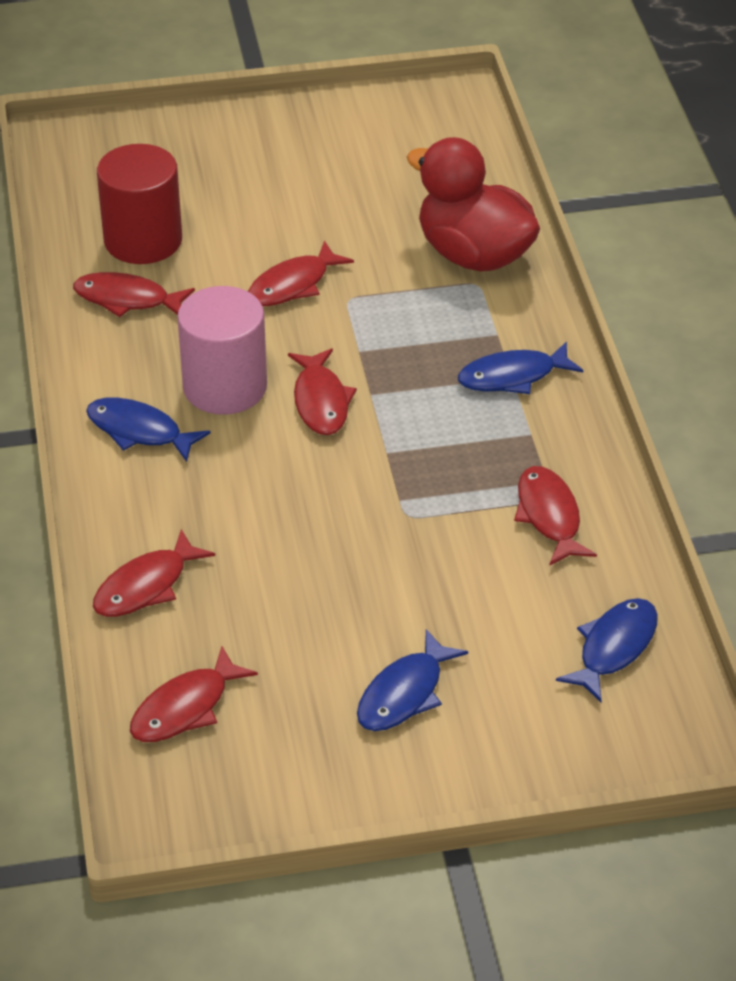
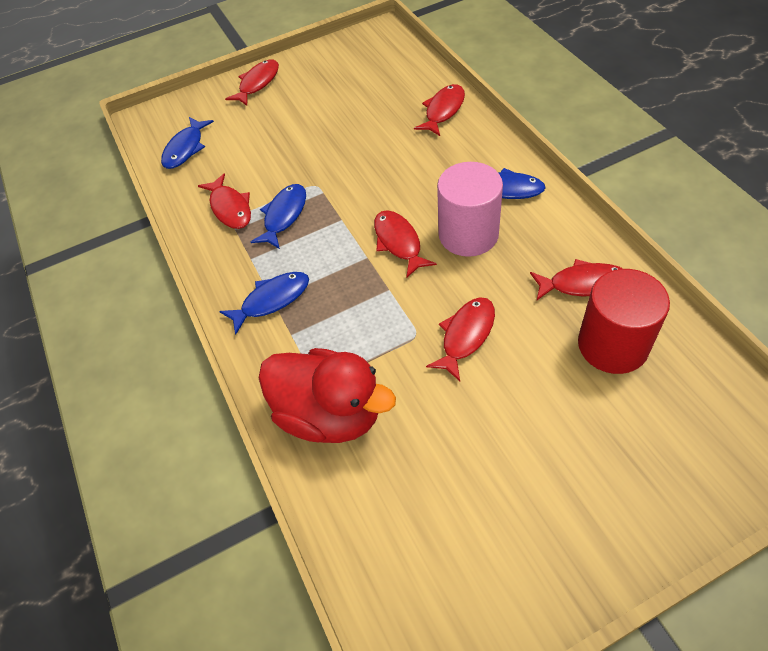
camera: 170 degrees right, 10 degrees up
(185, 708) = (392, 69): red fish -> red fish (257, 83)
(404, 693) = (289, 101): blue fish -> blue fish (284, 216)

